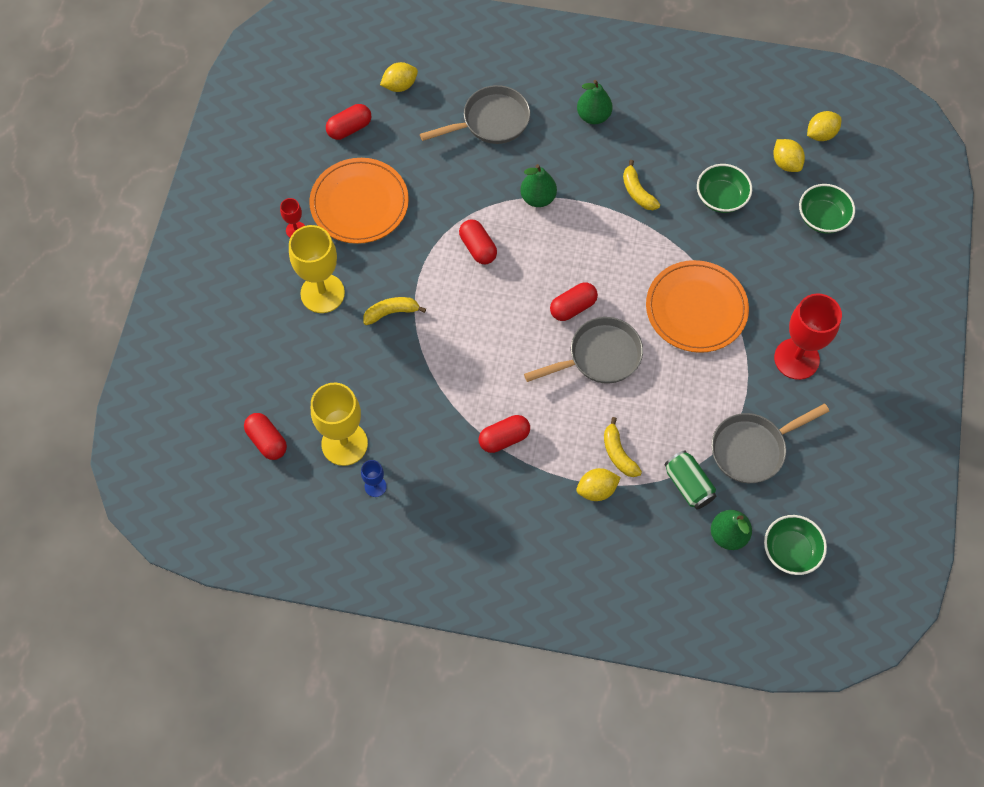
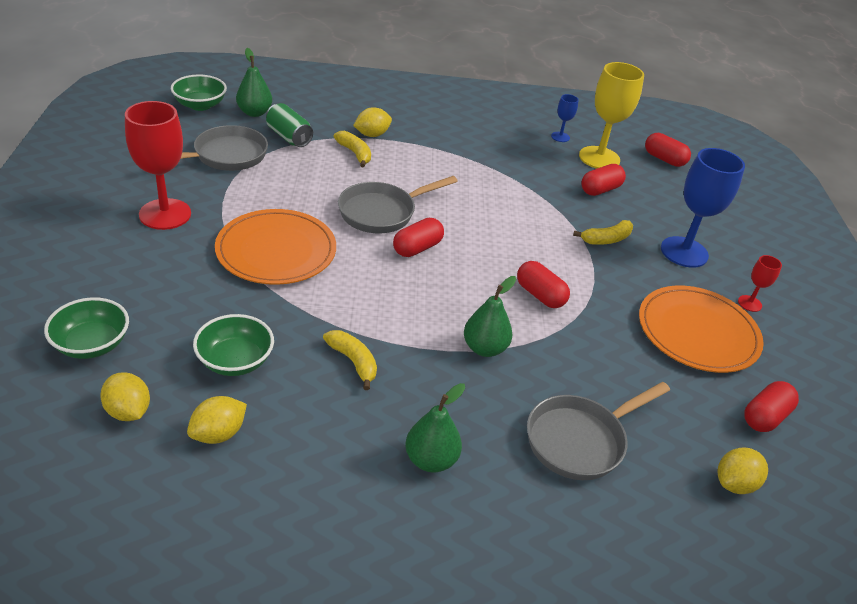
camera: 165 degrees right, 25 degrees down
(322, 293) = (684, 252): yellow goblet -> blue goblet
(504, 438) = (462, 161): red capsule -> red capsule (600, 190)
(820, 134) = (56, 459): yellow lemon -> yellow lemon (218, 434)

